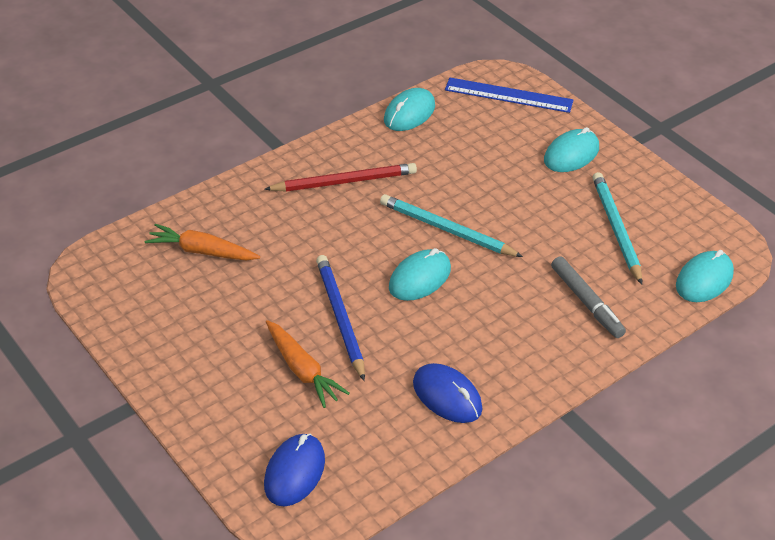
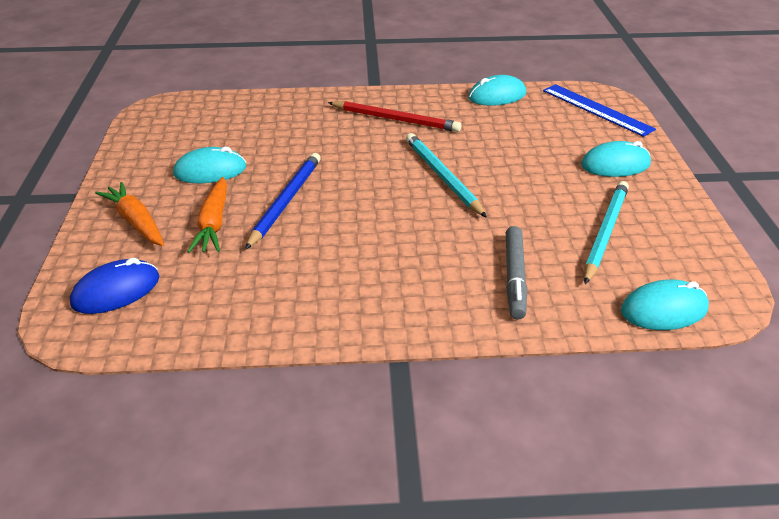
camera: 35 degrees right, 5 degrees down
(202, 251) = (242, 124): orange carrot -> orange carrot (136, 222)
(419, 278) = (381, 200): turquoise mouse -> turquoise mouse (210, 171)
(447, 396) = (302, 294): blue mouse -> none

